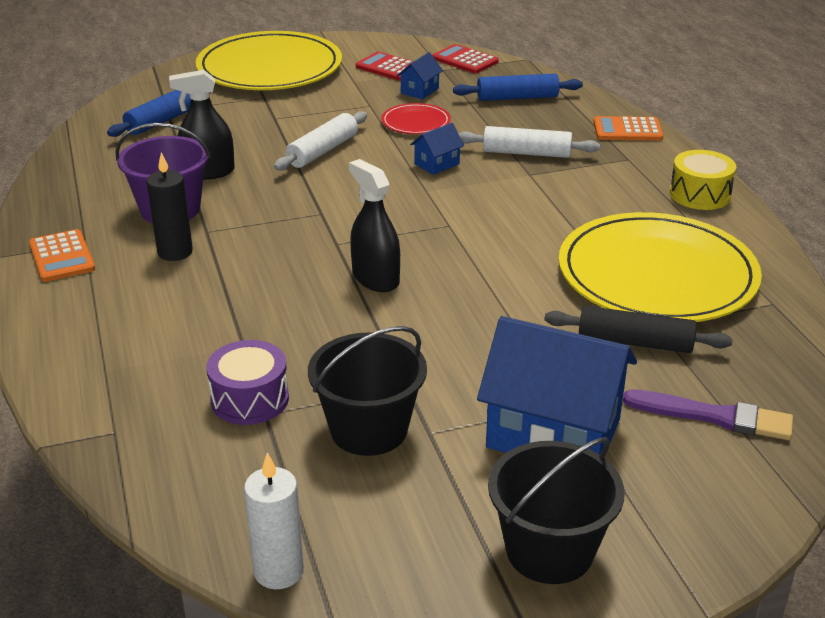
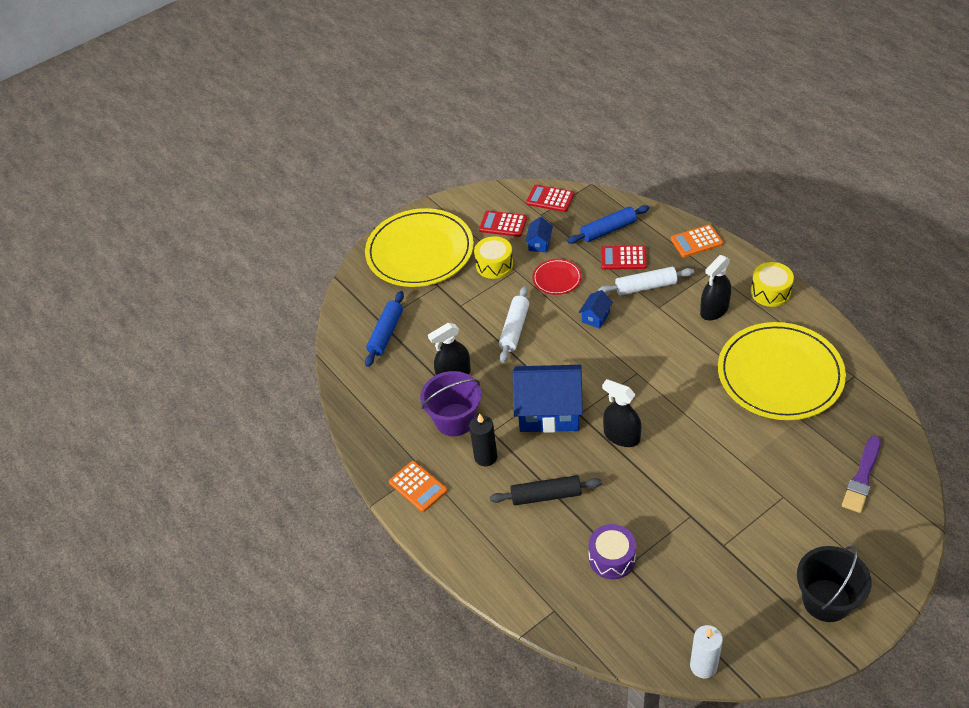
camera: 15 degrees left, 15 degrees up
(348, 96) = (494, 265): none -> yellow drum
(369, 429) = (690, 555): black bucket -> none
(517, 124) = (623, 258): none -> red calculator
(553, 433) = (787, 521): blue house -> blue house (549, 412)
(605, 193) = (714, 310): none -> black spray bottle
(635, 342) = (795, 435): black rolling pin -> black rolling pin (546, 495)
(714, 416) = (862, 477): purple brush -> purple brush turned 120 degrees clockwise

